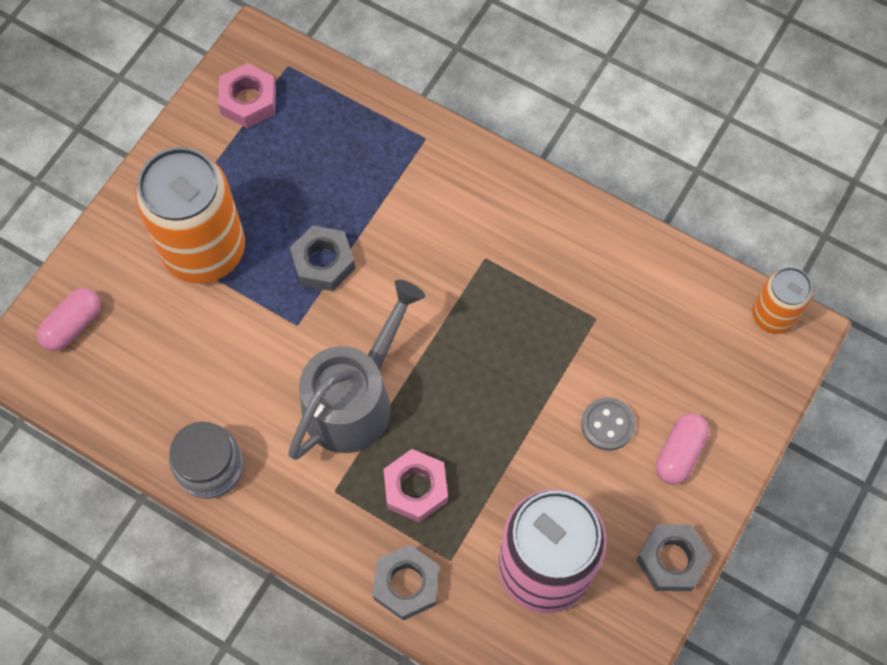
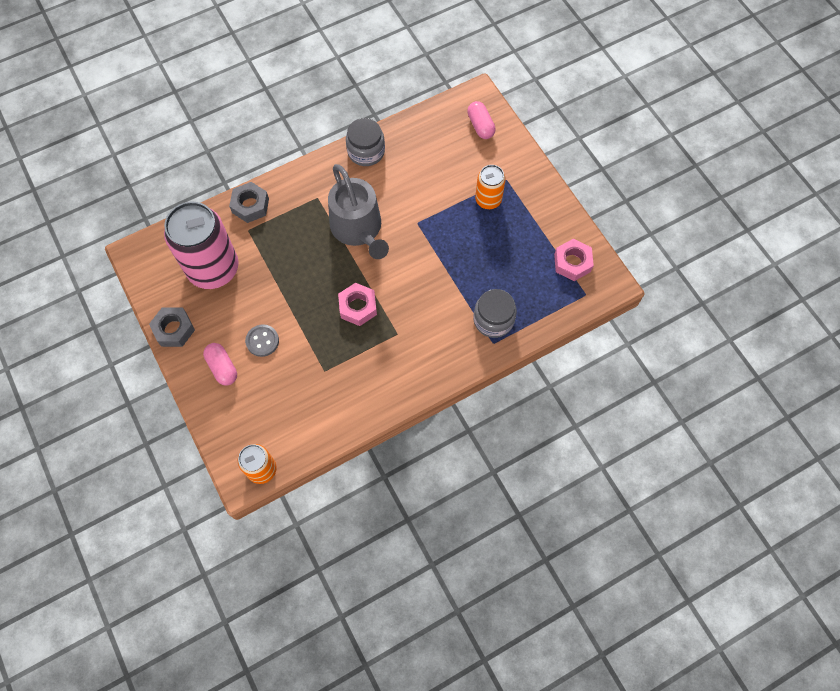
camera: 120 degrees right, 0 degrees up
(204, 250) = (488, 200): orange can -> orange can, size x0.52
(323, 262) = (445, 252): grey nut -> none
(391, 153) = (493, 320): none -> grey jar
(416, 488) = (293, 233): pink nut -> pink nut (358, 307)

